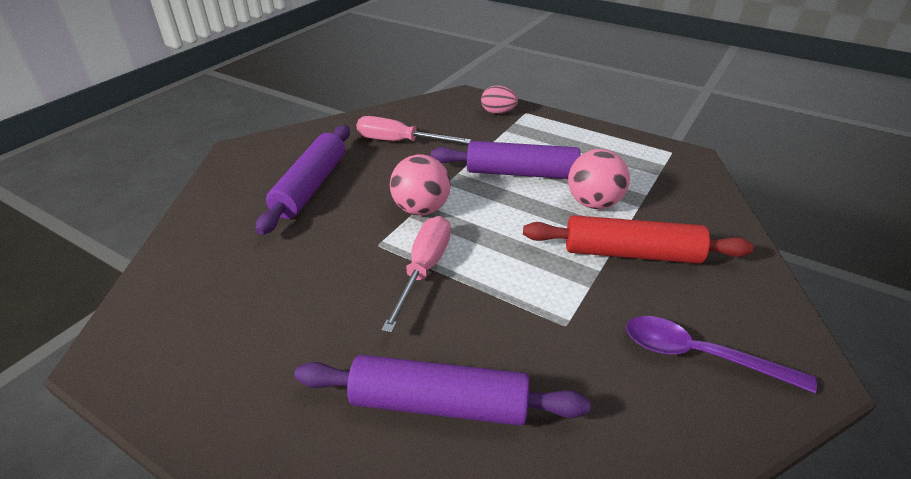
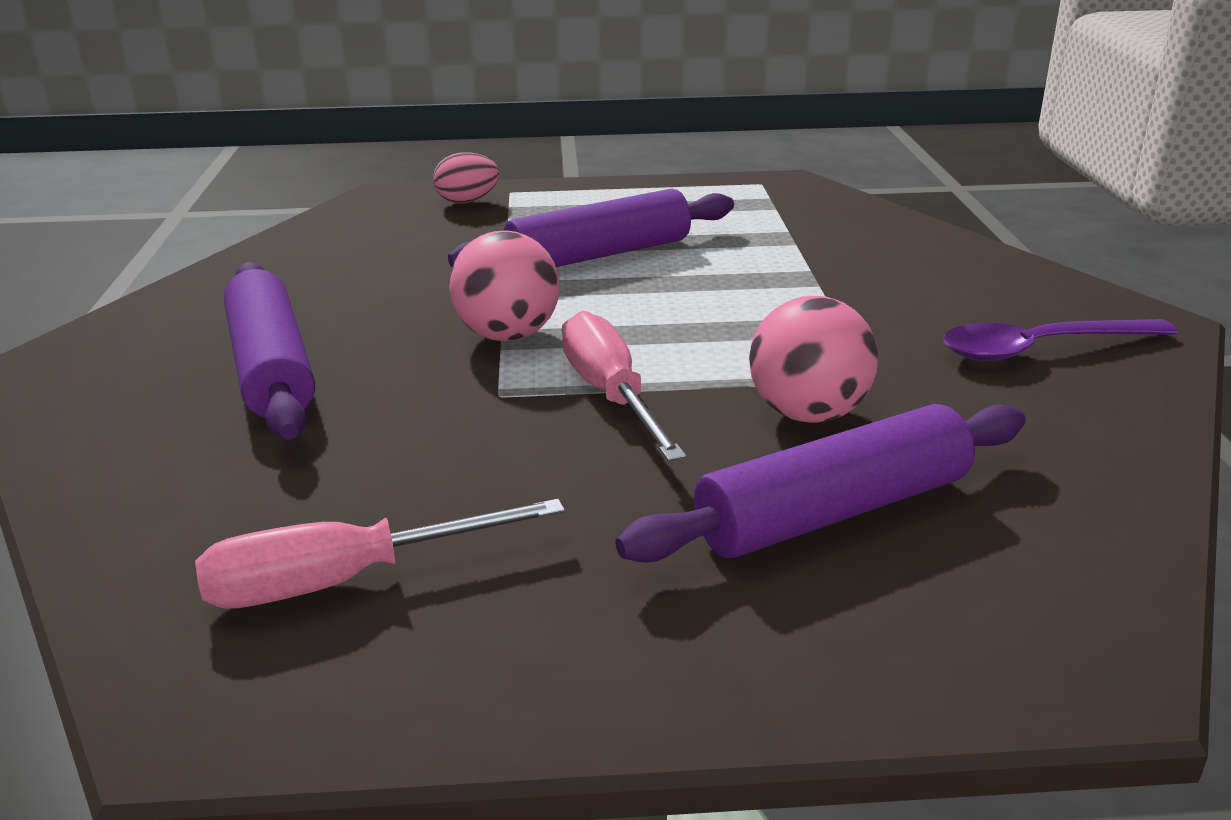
camera: 35 degrees left, 10 degrees down
(399, 142) = (352, 273): pink screwdriver -> pink screwdriver (345, 581)
(593, 203) = (738, 257): pink ball -> pink ball (808, 414)
(631, 253) = (849, 289): red rolling pin -> none

